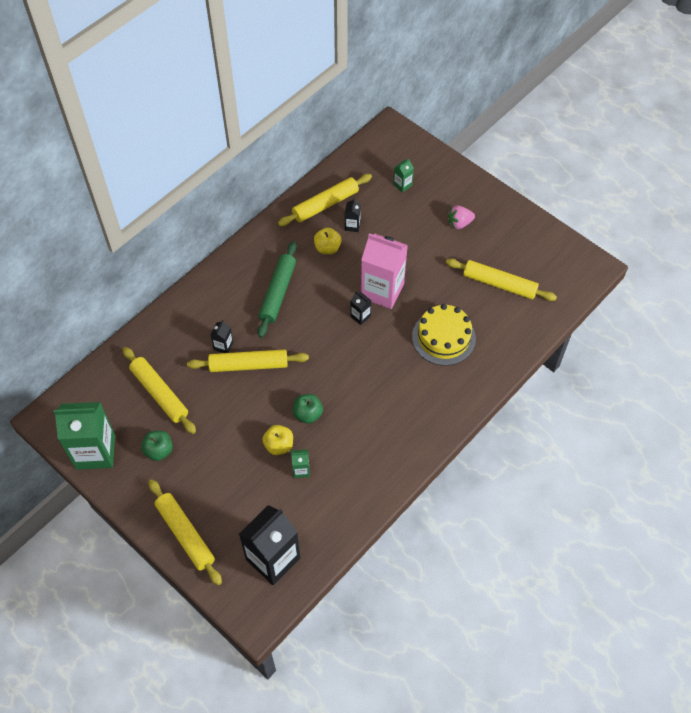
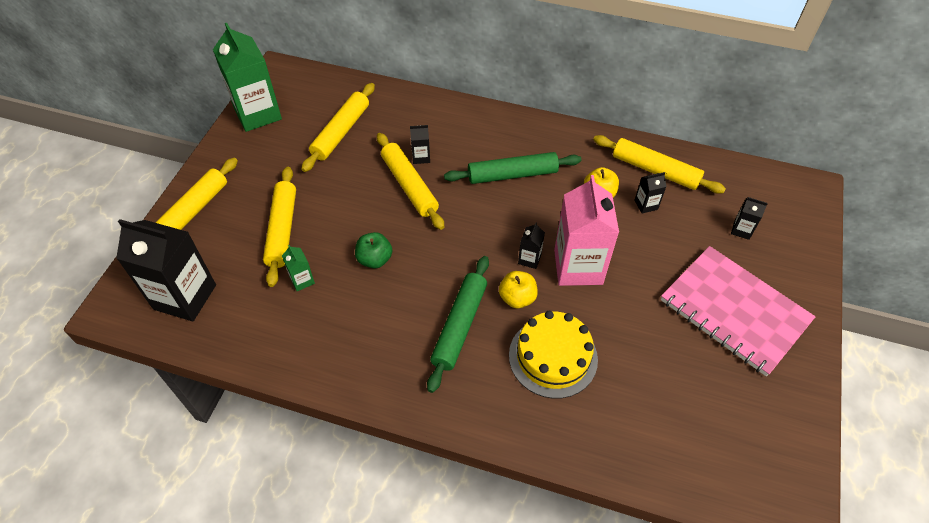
camera: 65 degrees right, 5 degrees down
(159, 451) = (277, 157): green apple -> none
(279, 445) = (324, 249): yellow apple -> yellow apple (517, 298)
(393, 381) = (460, 326): none -> green rolling pin
(402, 185) = (741, 230): green carton -> black carton
(459, 223) = (734, 311): pink strawberry -> pink notebook
(499, 284) = (675, 393): yellow rolling pin -> yellow rolling pin (282, 230)

